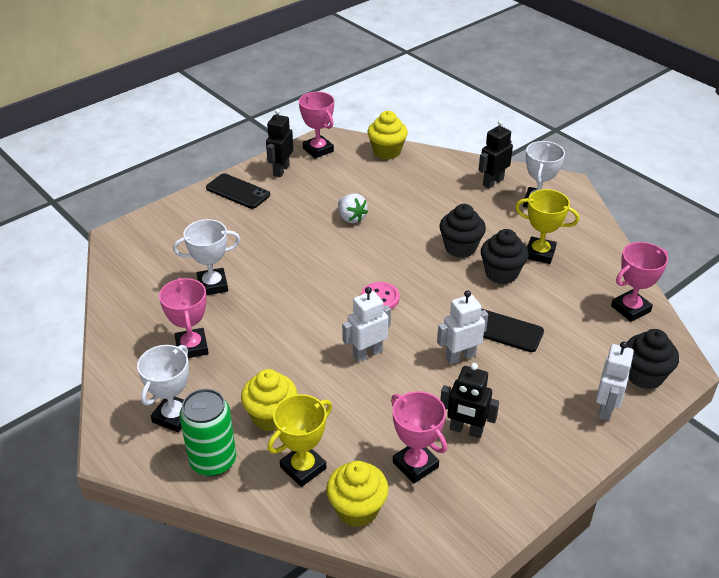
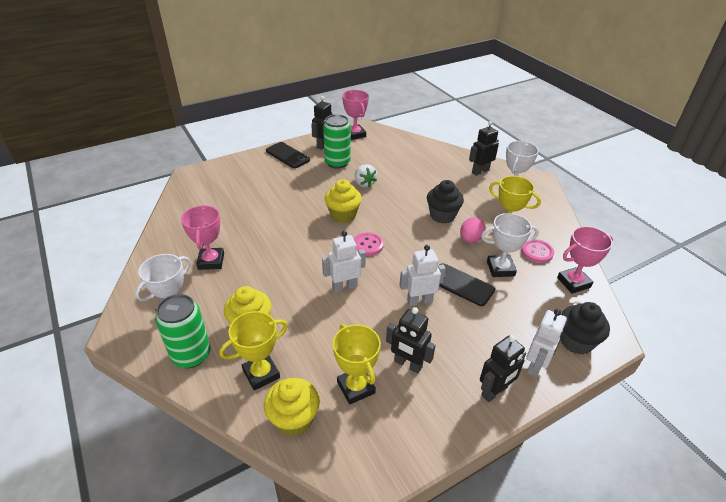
camera: 10 degrees right, 0 degrees up
(212, 285) = (244, 218): white trophy -> white trophy (500, 268)
(307, 193) = (337, 162): none -> green can
(387, 152) = (405, 141): yellow cupcake -> yellow cupcake (343, 215)
(415, 465) = (356, 387): pink trophy -> yellow trophy
(501, 273) = (470, 239): black cupcake -> pink egg
(567, 444) = (494, 392): none -> black robot
(582, 278) = (537, 252): none -> pink button

